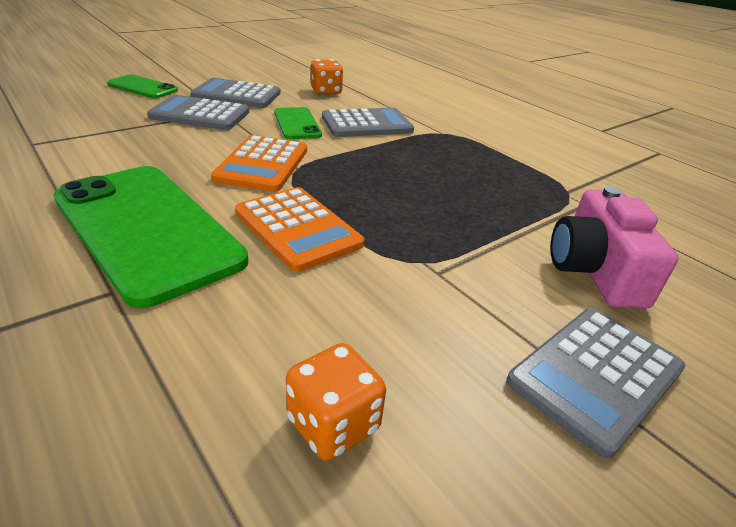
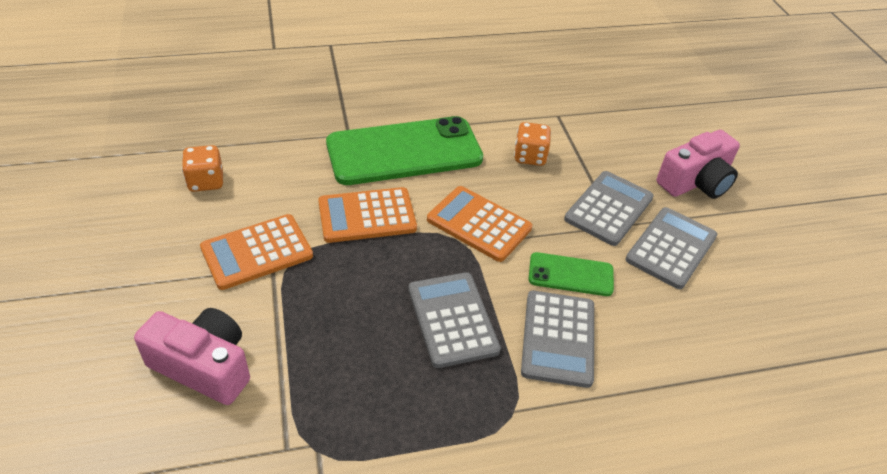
camera: 115 degrees right, 10 degrees up
(143, 87) = (696, 182): green phone -> pink camera
(326, 91) = (686, 340): orange dice -> orange dice (530, 157)
(428, 293) = (257, 252): none -> orange calculator
(595, 375) = (139, 291): grey calculator -> grey calculator (452, 319)

